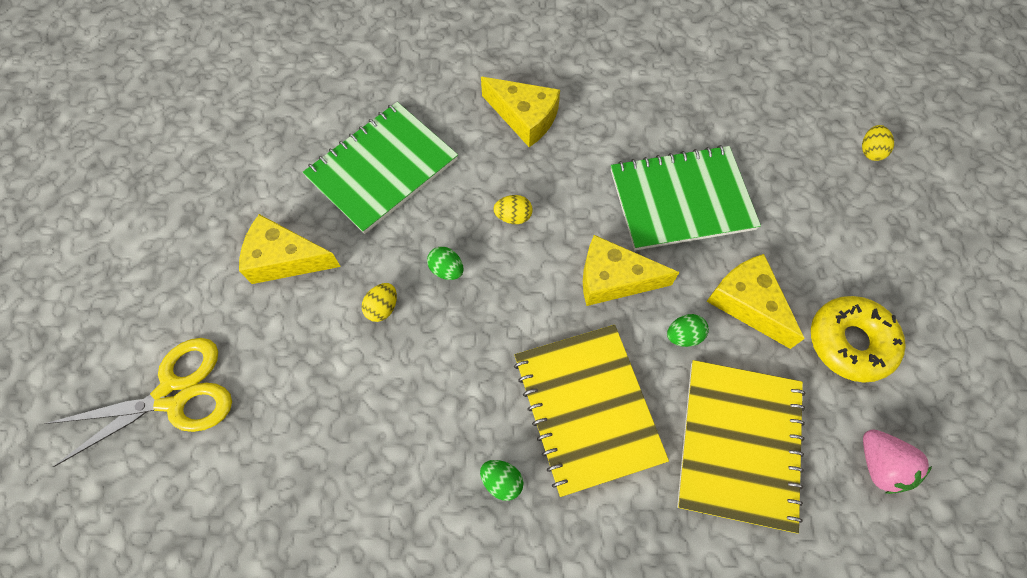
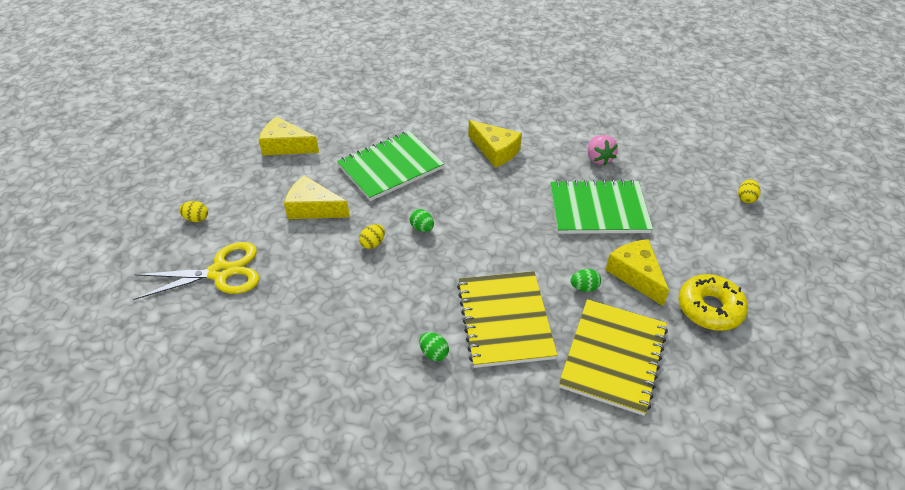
camera: 10 degrees right, 20 degrees down
(513, 217) = (475, 204): yellow egg -> yellow egg (196, 219)
(613, 279) = (539, 248): yellow cheese -> yellow cheese (286, 146)
(879, 465) = (719, 385): pink strawberry -> pink strawberry (599, 159)

